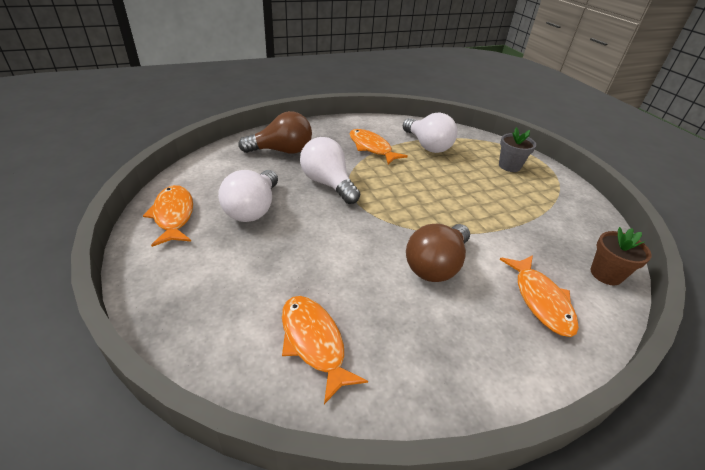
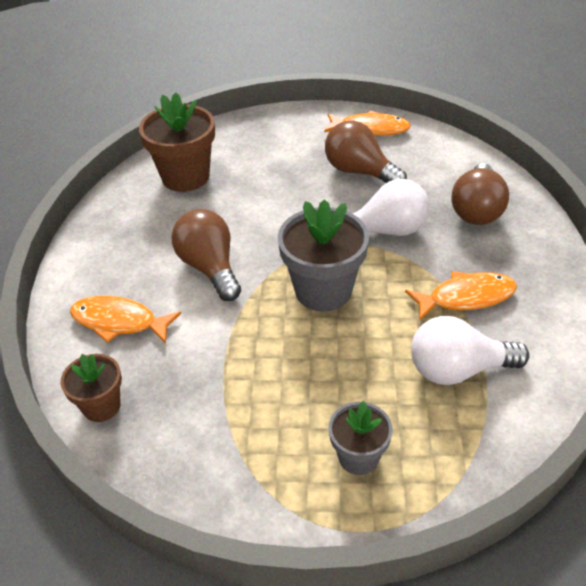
camera: 120 degrees right, 5 degrees up
(253, 209) = (359, 172): white light bulb -> brown light bulb
(314, 342) = (185, 177): orange fish -> brown flower pot
(410, 199) = (323, 290): none -> grey flower pot

